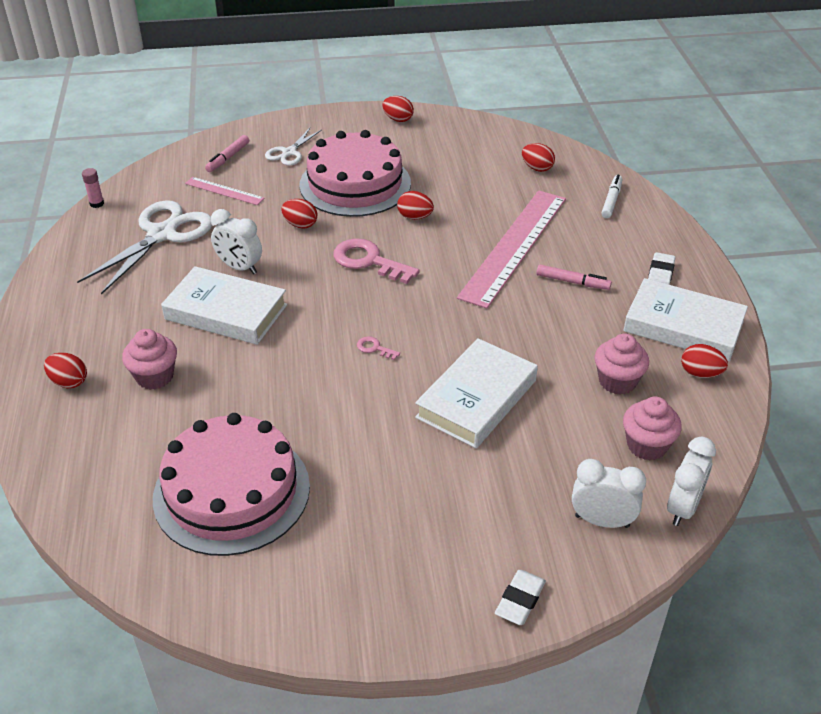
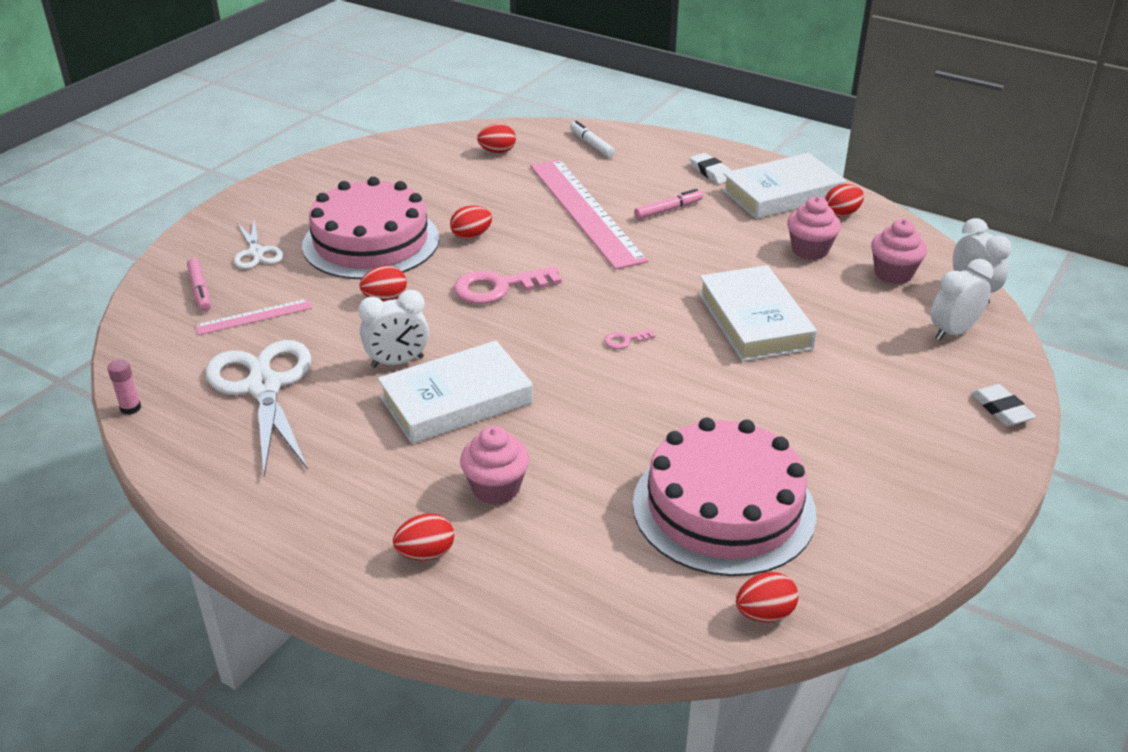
camera: 50 degrees left, 5 degrees down
(398, 119) = (309, 176): red egg -> red egg (764, 614)

